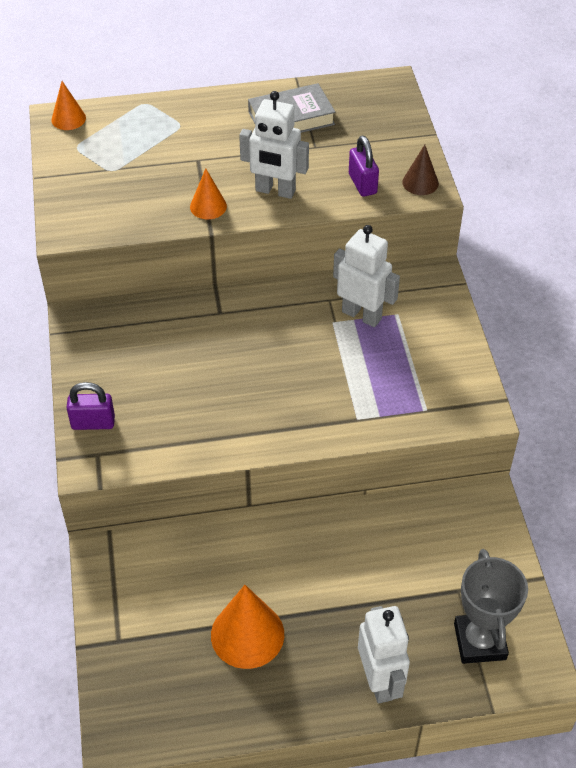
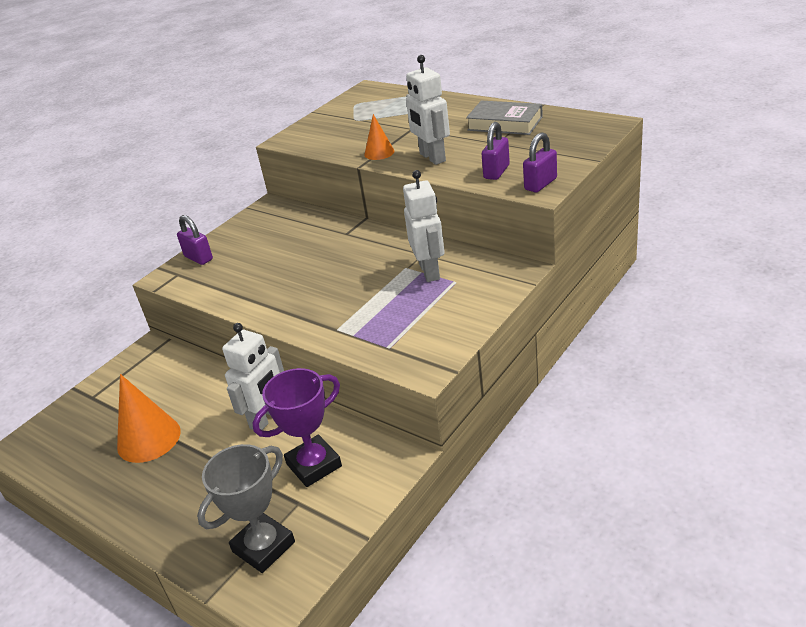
camera: 50 degrees right, 15 degrees down
(68, 119) = (372, 90): orange cone -> none
(380, 681) = (172, 522): white robot -> white robot (267, 418)
(420, 182) = (540, 184): brown cone -> purple padlock
(429, 552) = (314, 465): none -> purple trophy

